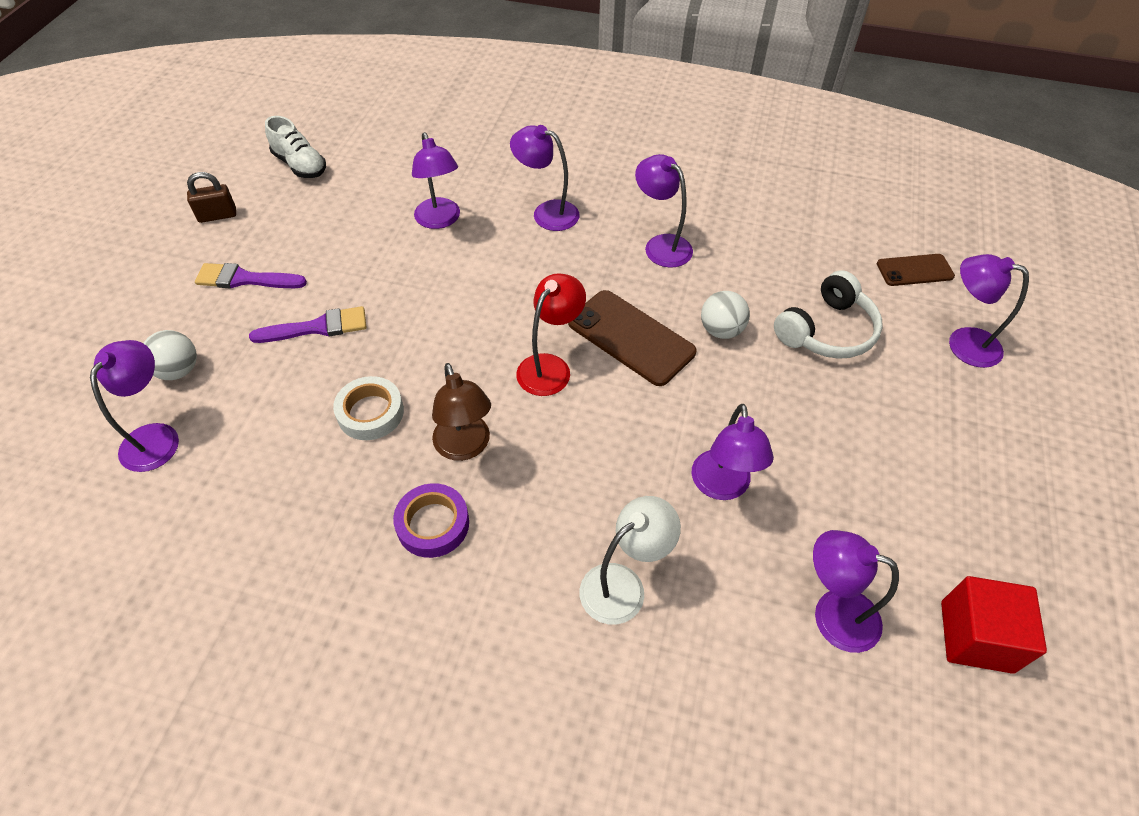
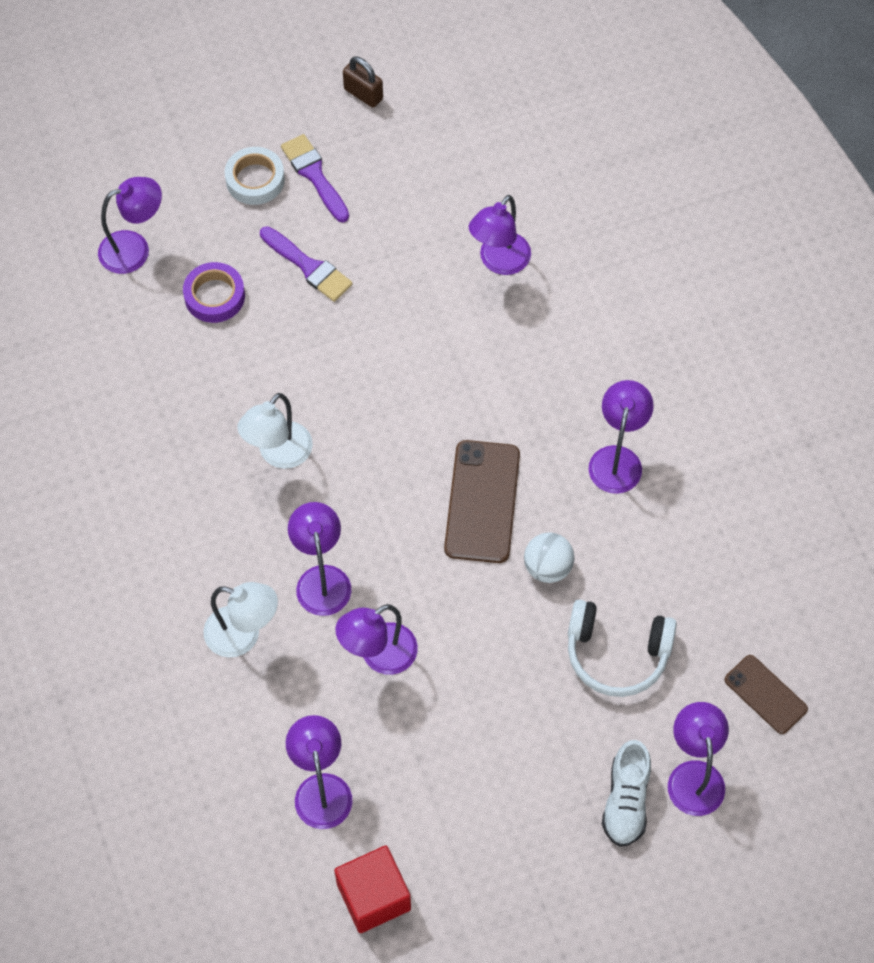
camera: 55 degrees right, 10 degrees up
(178, 370) = (197, 210): white ball -> none
(300, 165) = (474, 100): white shoe -> white shoe (626, 801)
(370, 412) = (260, 368): white tape -> white tape (255, 180)
(433, 524) = (200, 480): purple tape -> purple tape (214, 296)
(465, 447) = (279, 454): brown lamp -> white lamp
(547, 213) = (581, 339): purple lamp -> purple lamp (321, 579)
(550, 367) = (402, 461): red lamp -> none

